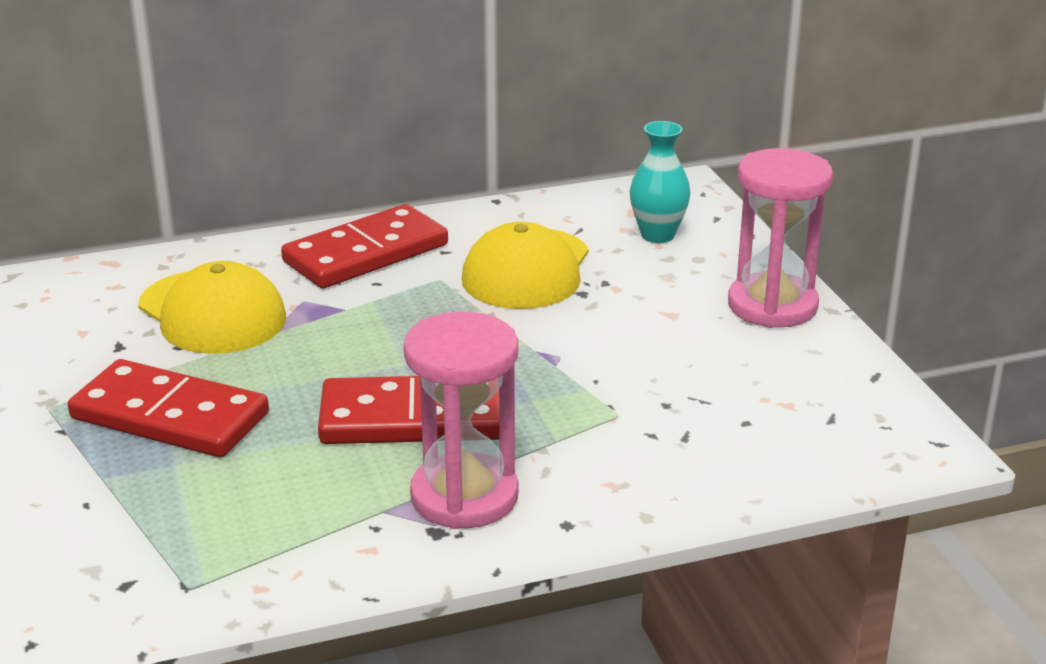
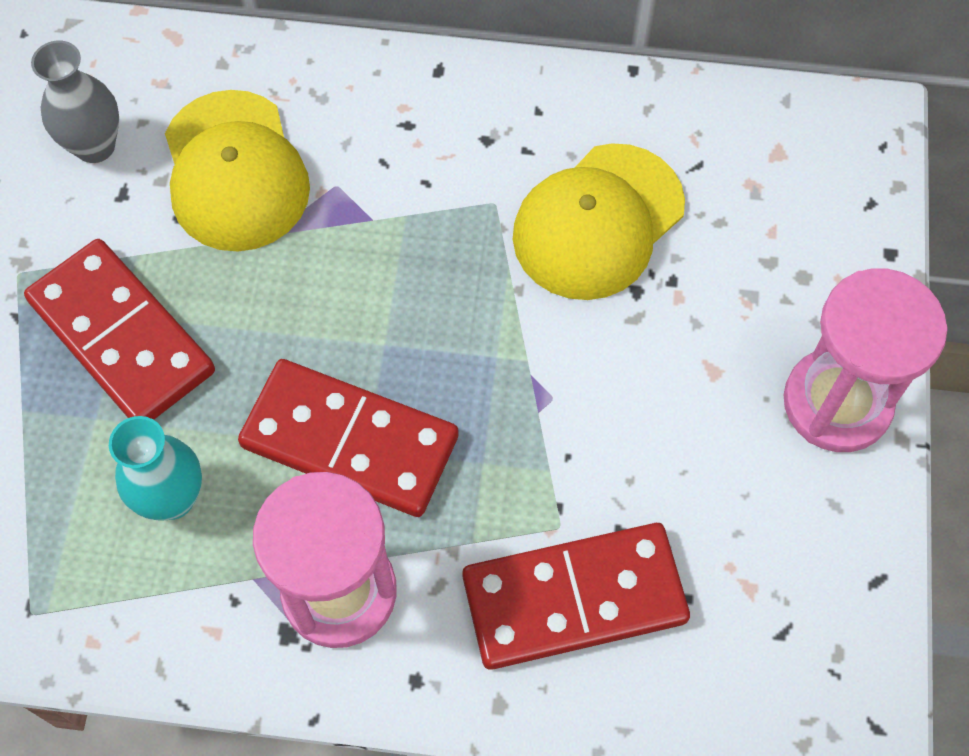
camera: 25 degrees right, 35 degrees up
(77, 328) = (95, 146): none -> grey vase
(366, 253) = (440, 121): red domino -> red domino (574, 598)
(657, 235) = (782, 212): turquoise vase -> turquoise vase (172, 498)

